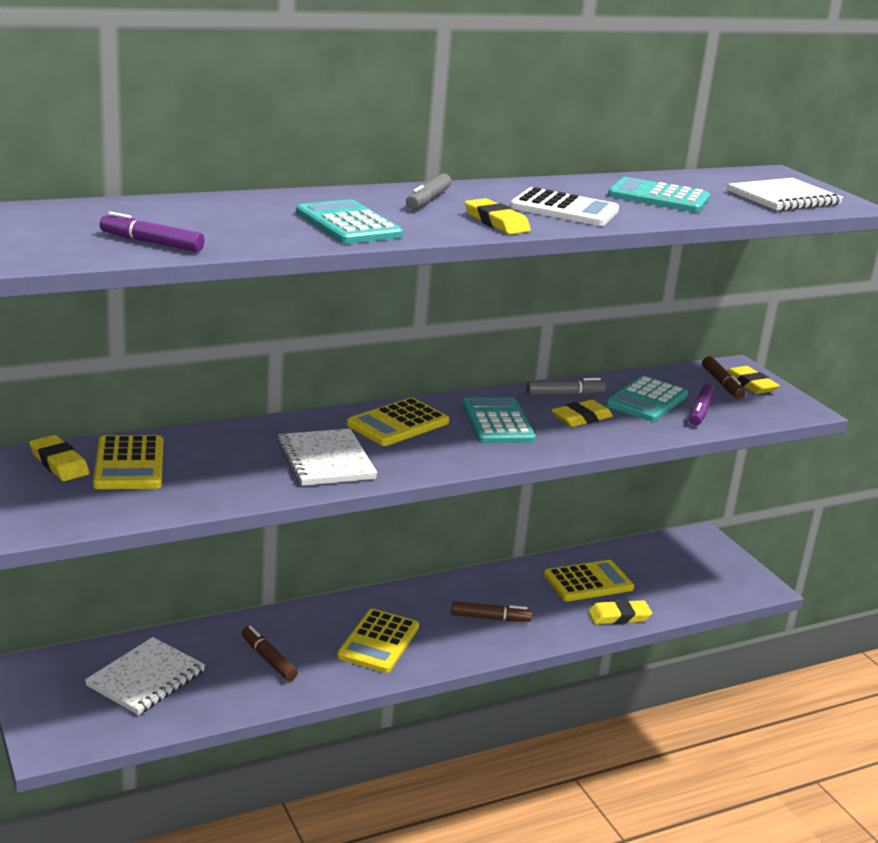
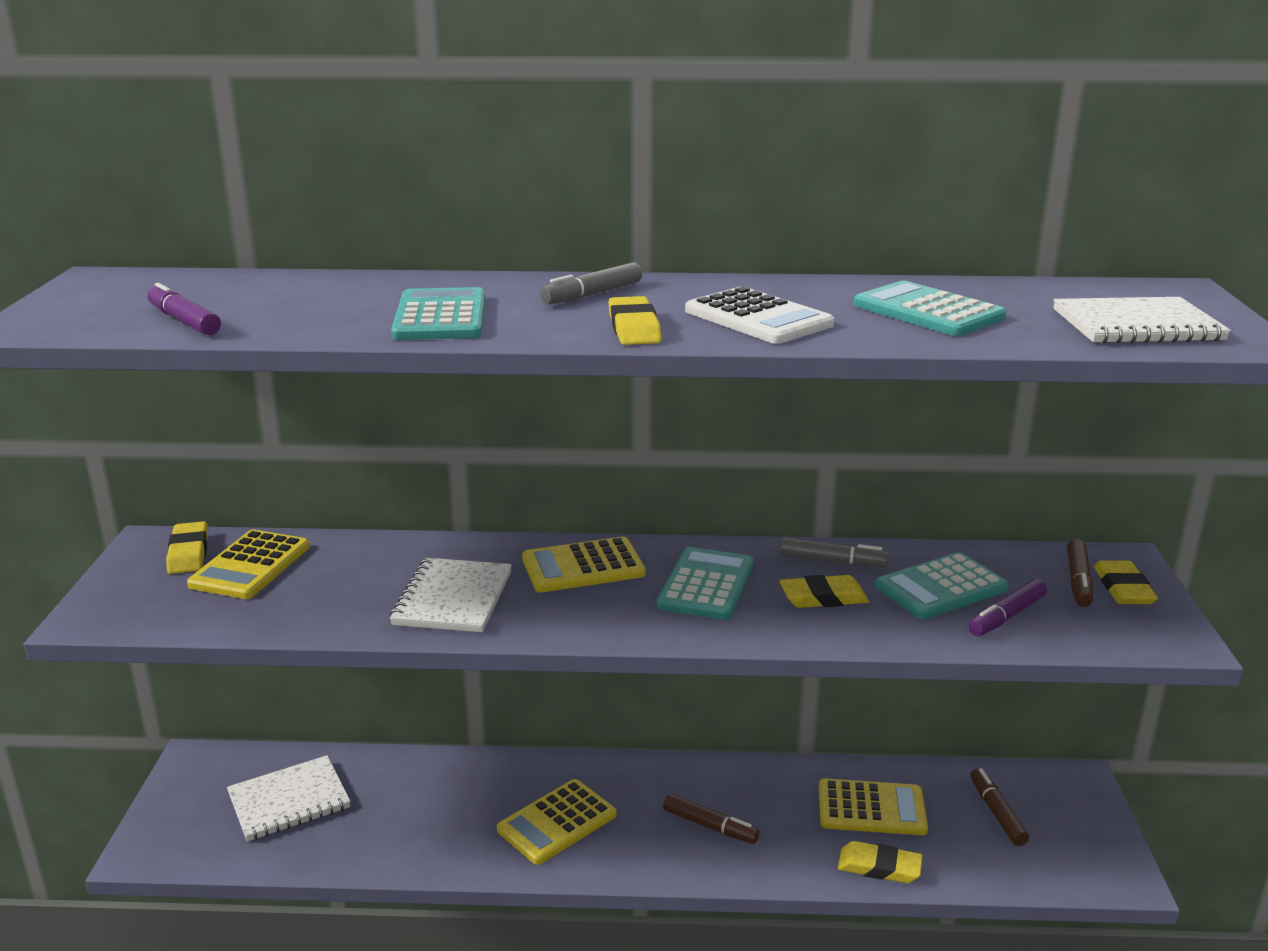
camera: 30 degrees right, 0 degrees up
(268, 659) = (424, 812): brown marker -> brown marker (997, 813)

